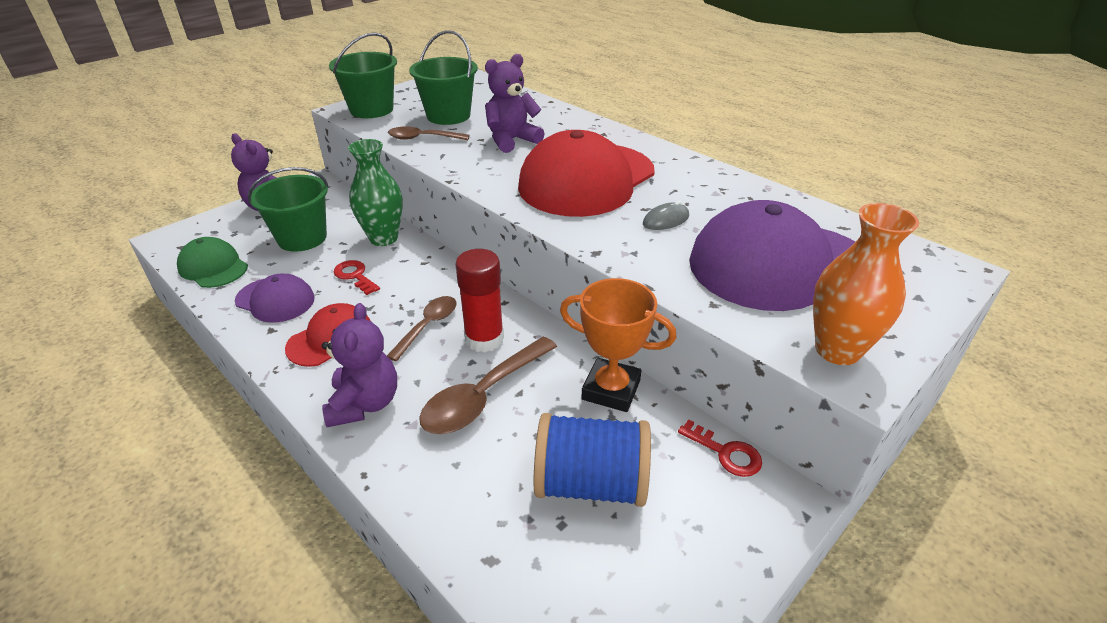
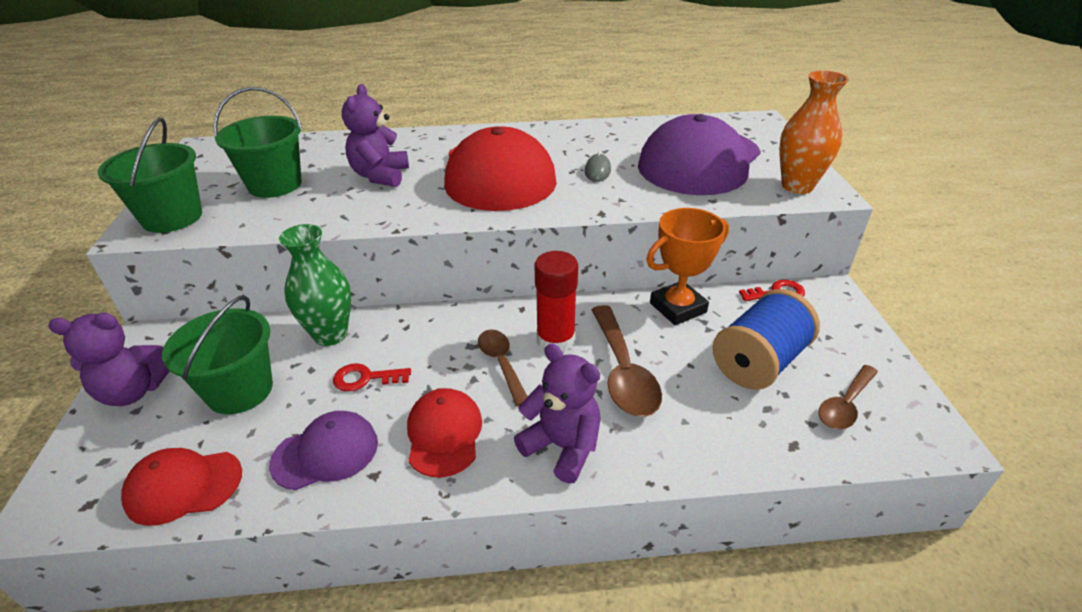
camera: 50 degrees left, 0 degrees up
(213, 267) = (183, 486): green cap -> red cap
(422, 138) = (293, 213): brown spoon -> brown spoon (845, 405)

